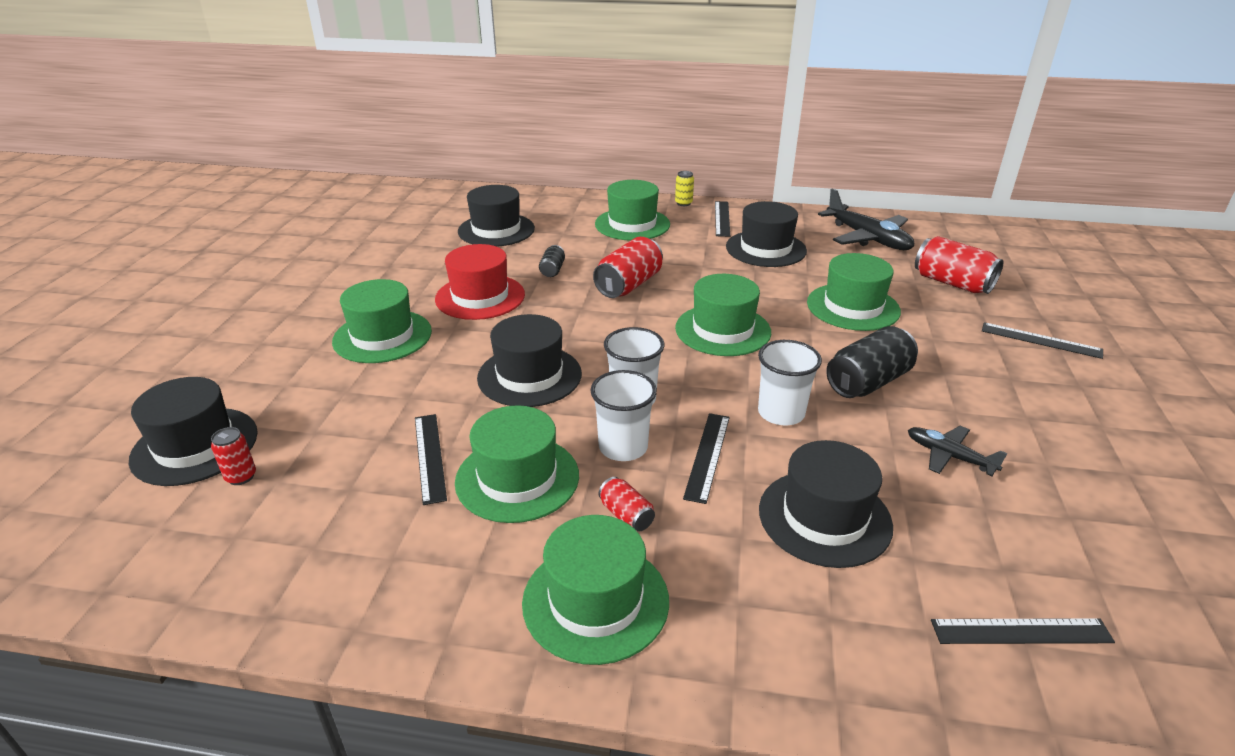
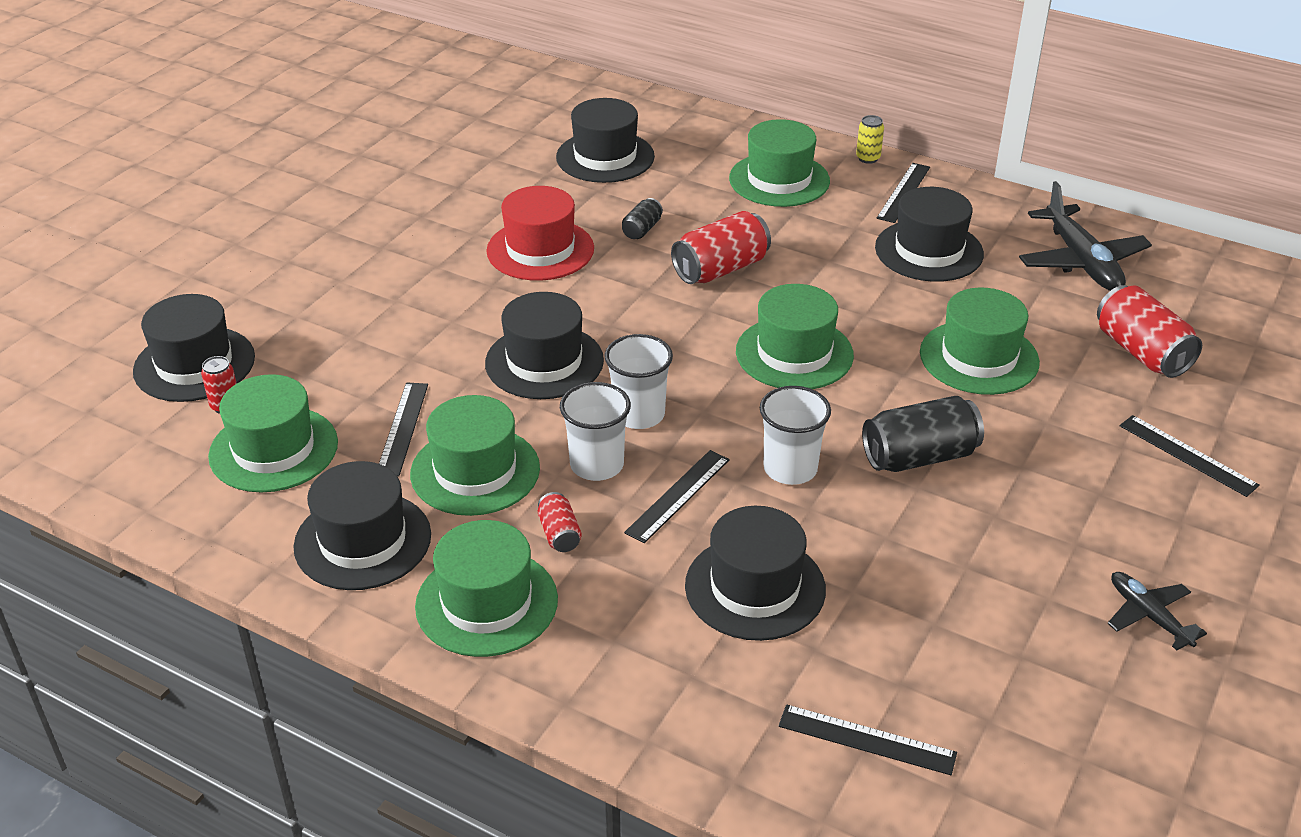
camera: 20 degrees right, 5 degrees up
(382, 336) = (413, 279): green hat -> green hat (273, 449)
(439, 572) = (363, 541): none -> black hat
(949, 456) = (942, 562): black plane -> black plane (1149, 616)

